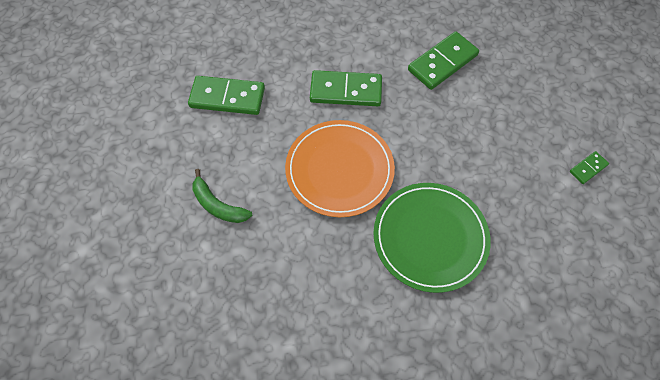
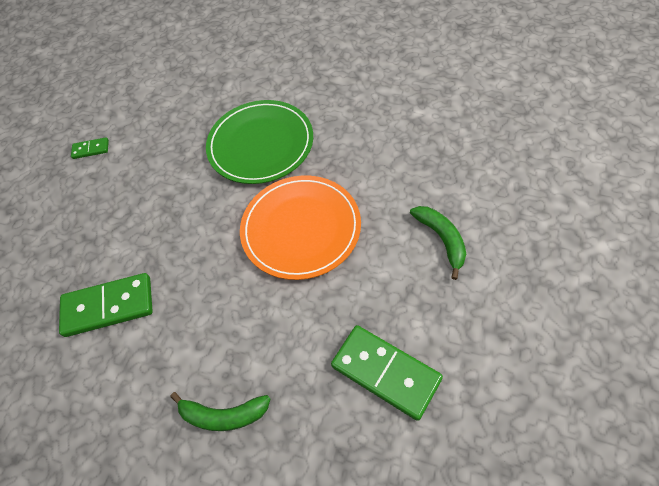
camera: 145 degrees left, 5 degrees down
(318, 40) = (224, 415): none -> green banana
(346, 90) = (238, 317): green domino -> none

